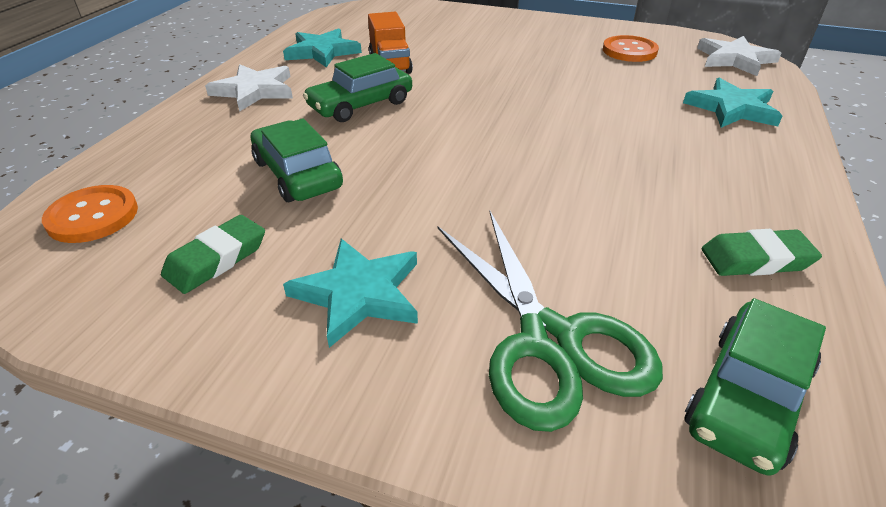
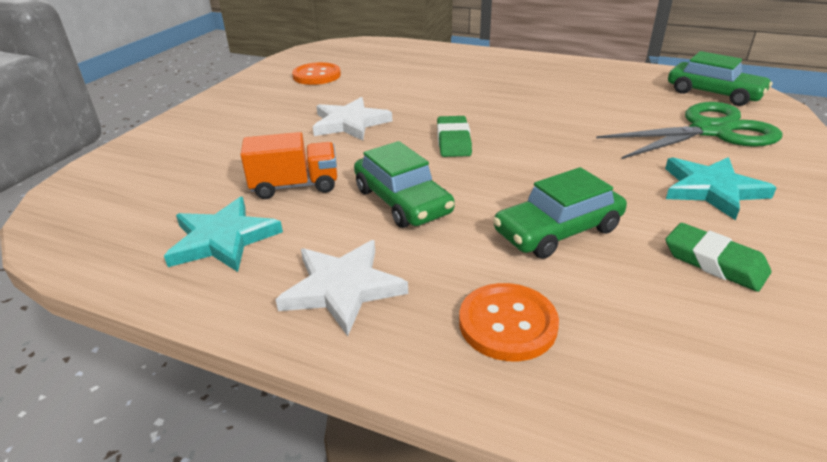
camera: 85 degrees left, 5 degrees down
(93, 216) = (695, 378): orange button -> orange button (507, 324)
(732, 108) = (431, 59): turquoise star -> none
(734, 59) = (349, 48): white star -> white star (350, 123)
(756, 259) = (606, 77): green eraser -> green eraser (453, 141)

